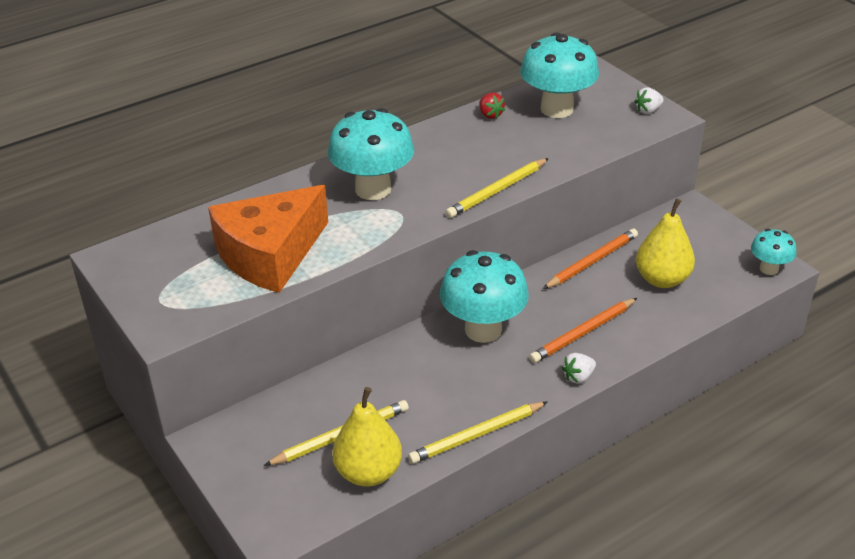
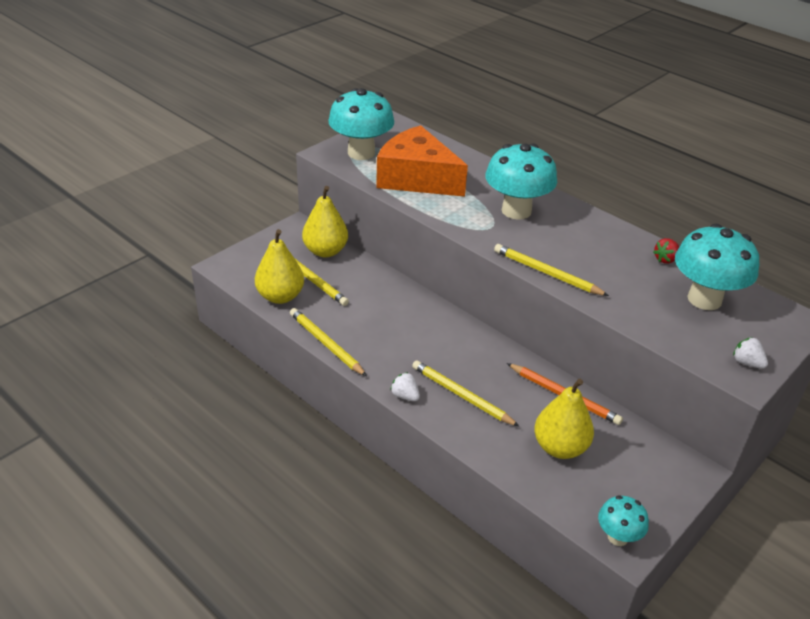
camera: 75 degrees right, 0 degrees up
(280, 416) = (325, 251): none -> yellow pear
(483, 330) = (445, 336): turquoise mushroom -> turquoise mushroom (361, 153)
(583, 333) = (462, 395): orange pencil -> yellow pencil

